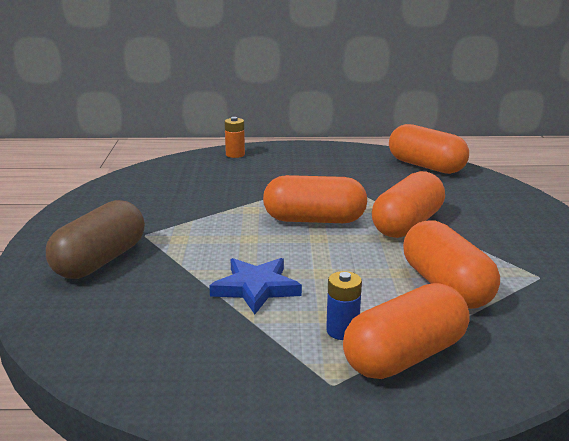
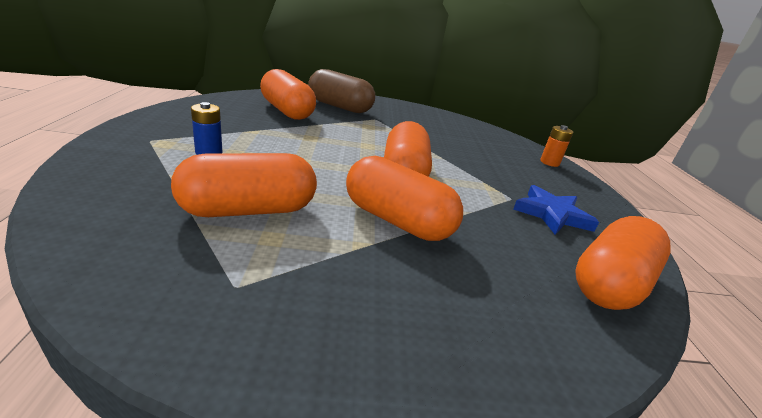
camera: 85 degrees right, 5 degrees up
(256, 288) = (286, 137): blue star -> blue star (552, 214)
(405, 356) = (155, 166): orange capsule -> orange capsule (287, 111)

